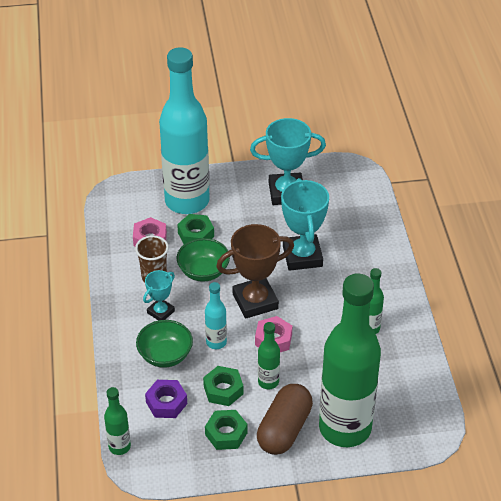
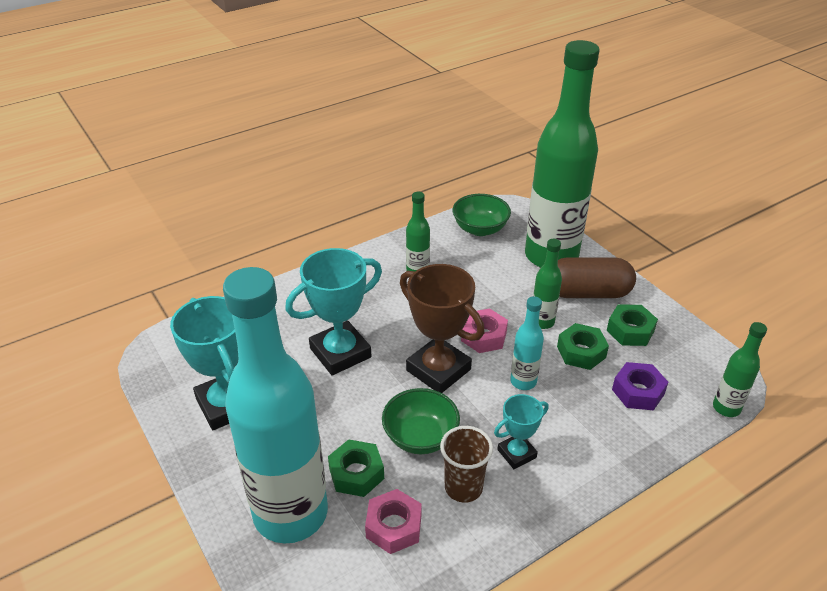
camera: 115 degrees left, 5 degrees down
(161, 312) = (516, 453): turquoise trophy -> turquoise trophy turned 45 degrees counterclockwise
(165, 355) = (577, 420): green bowl -> green bowl (480, 229)

